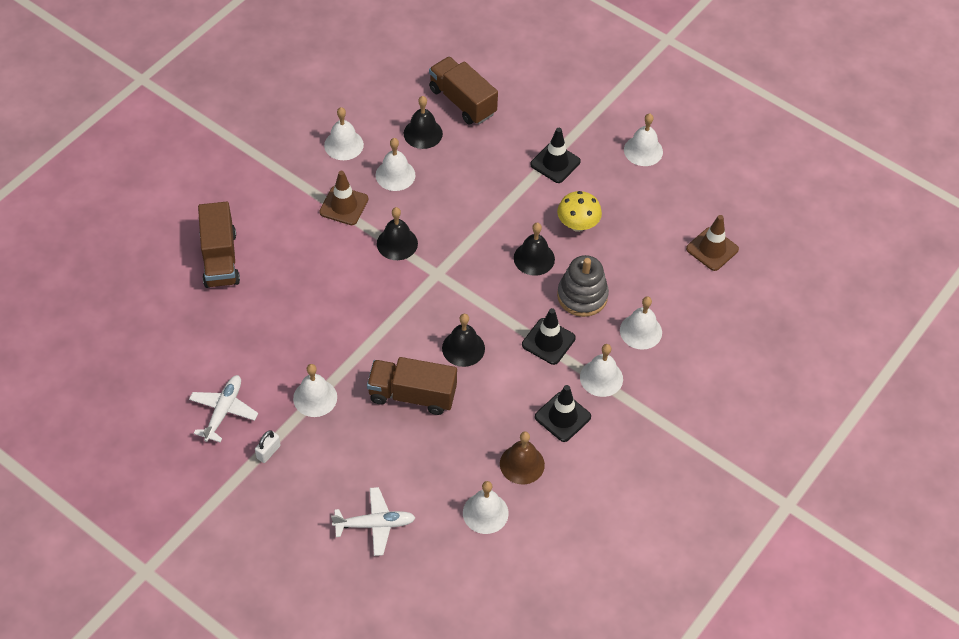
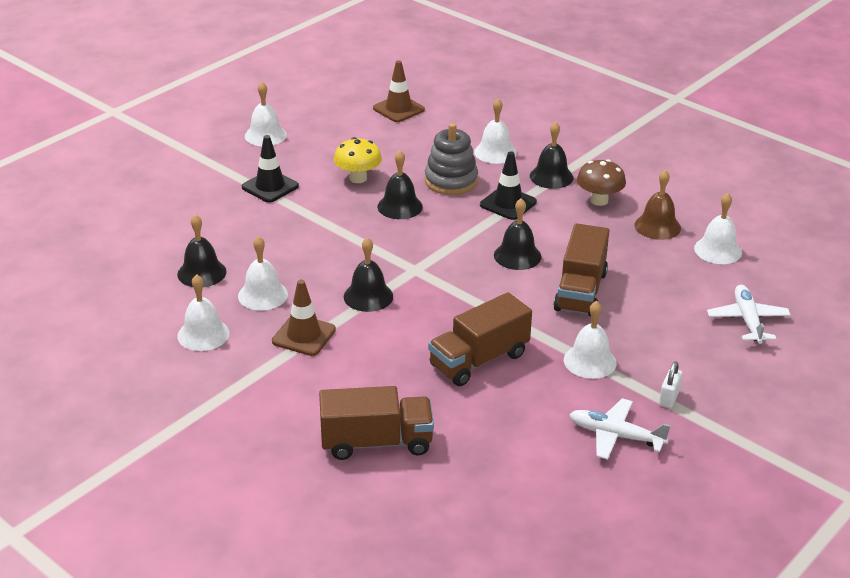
camera: 85 degrees left, 20 degrees down
(268, 452) = (669, 398): white padlock -> white padlock turned 75 degrees clockwise
(462, 101) = (159, 243): brown truck -> brown truck (479, 360)
(562, 417) = (599, 200): black traffic cone -> brown mushroom
(601, 378) = (551, 176): white bell -> black bell

